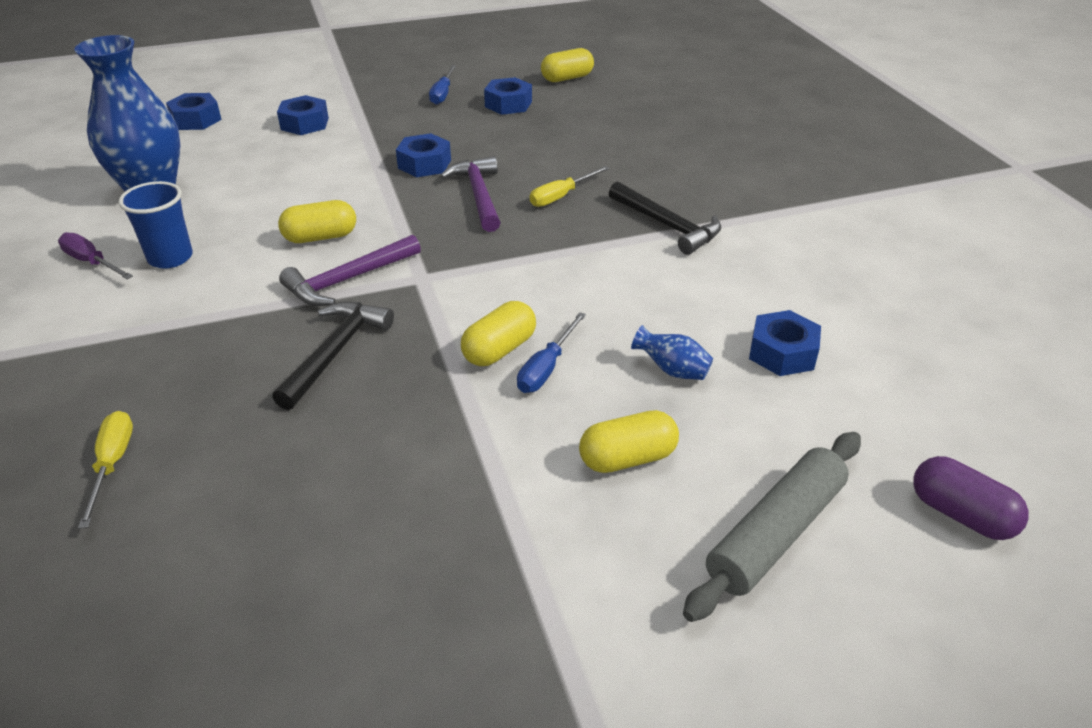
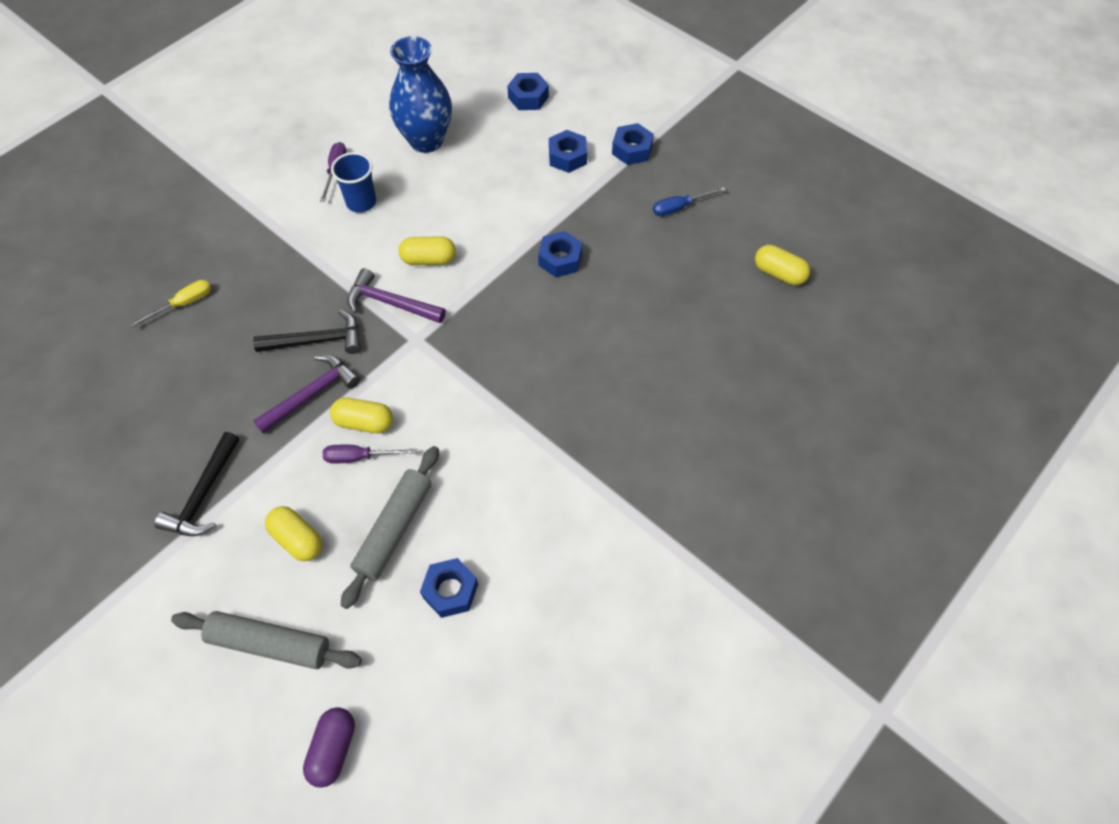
camera: 60 degrees right, 20 degrees up
(320, 237) = (428, 259): yellow capsule -> yellow capsule turned 45 degrees counterclockwise
(478, 195) = (538, 315): purple hammer -> purple hammer (311, 394)
(508, 104) = (696, 258): blue nut -> blue nut (632, 150)
(546, 368) = (359, 457): blue screwdriver -> purple screwdriver
(561, 196) = (571, 366): yellow screwdriver -> none
(667, 225) = (575, 454): black hammer -> black hammer (204, 494)
(672, 370) = (394, 529): blue vase -> grey rolling pin

